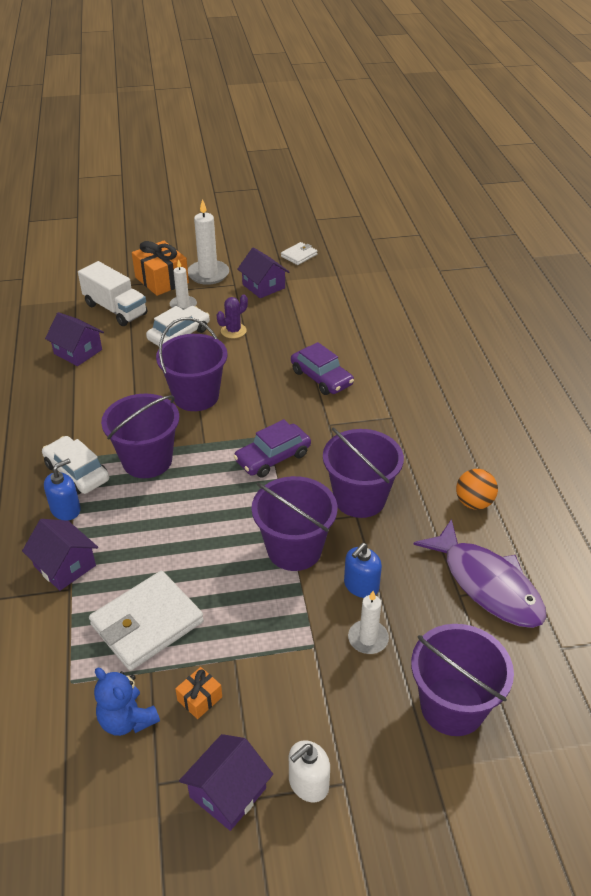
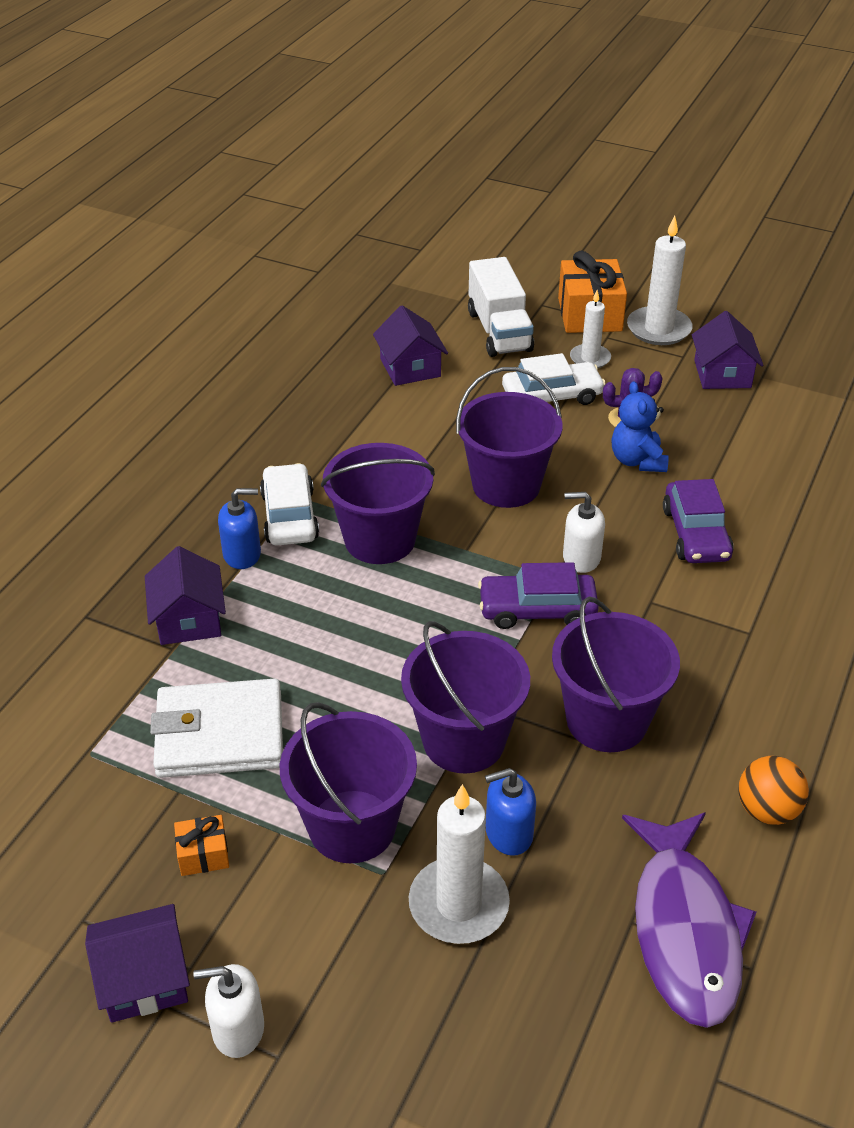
camera: 35 degrees right, 0 degrees up
(127, 720) = (110, 830): blue teddy bear -> blue teddy bear (637, 461)
(272, 418) = (581, 558): none -> white soap dispenser
(299, 255) = (812, 349): white wallet -> none
(368, 639) = (458, 904): white candle -> white candle, size x1.62
(452, 706) = (492, 1055): purple bucket -> purple bucket (352, 826)

